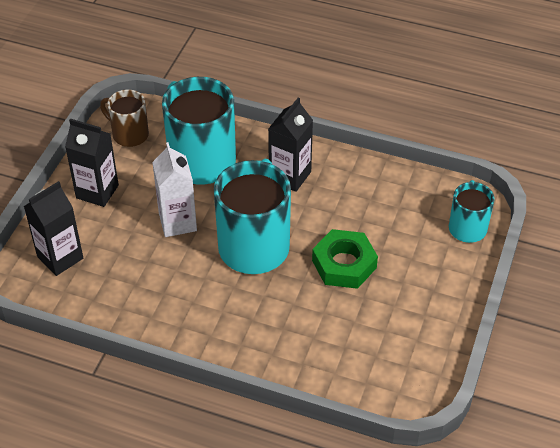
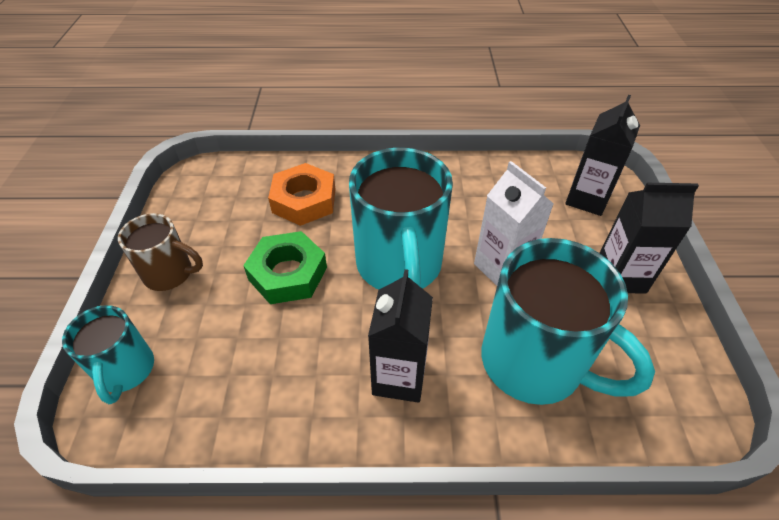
camera: 160 degrees right, 0 degrees up
(129, 134) = (662, 374): brown mug -> brown mug (170, 274)
(312, 331) = (304, 200): none -> orange nut

